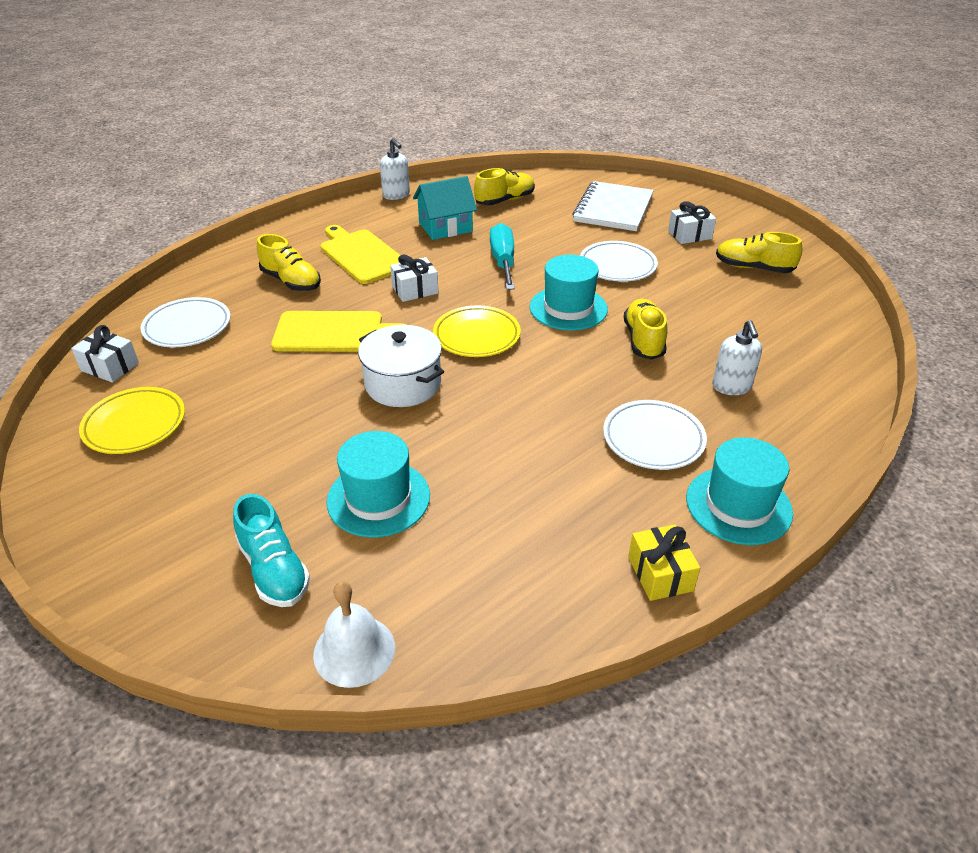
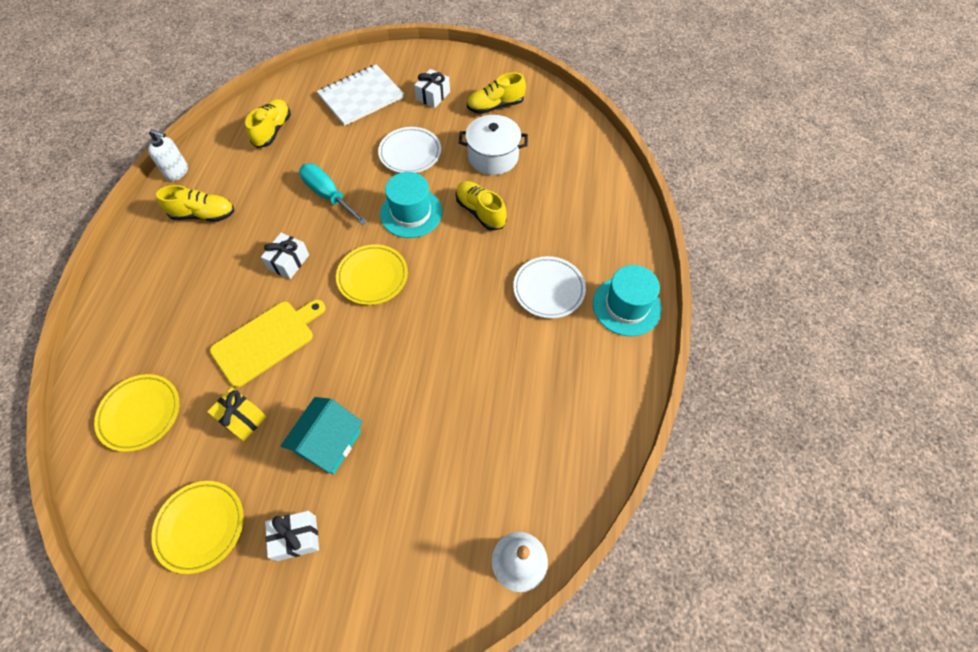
camera: 40 degrees left, 20 degrees up
(110, 367) = (116, 495): white gift -> white gift (296, 538)
(187, 327) = (140, 414): white plate -> yellow plate
(274, 569) = (422, 551): turquoise shoe -> none
(291, 281) = (181, 314): yellow shoe -> yellow shoe (203, 214)
(362, 255) = (212, 252): yellow cutting board -> none
(378, 498) = (433, 451): turquoise hat -> none
(403, 384) = (362, 352): white pot -> white pot (493, 157)
(445, 227) = (252, 185): turquoise house -> turquoise house (329, 442)
(613, 209) = (361, 97): white notebook -> white notebook turned 75 degrees clockwise
(660, 574) = (625, 382): yellow gift -> yellow gift (242, 418)
(731, 387) = (558, 218): white soap dispenser -> none

